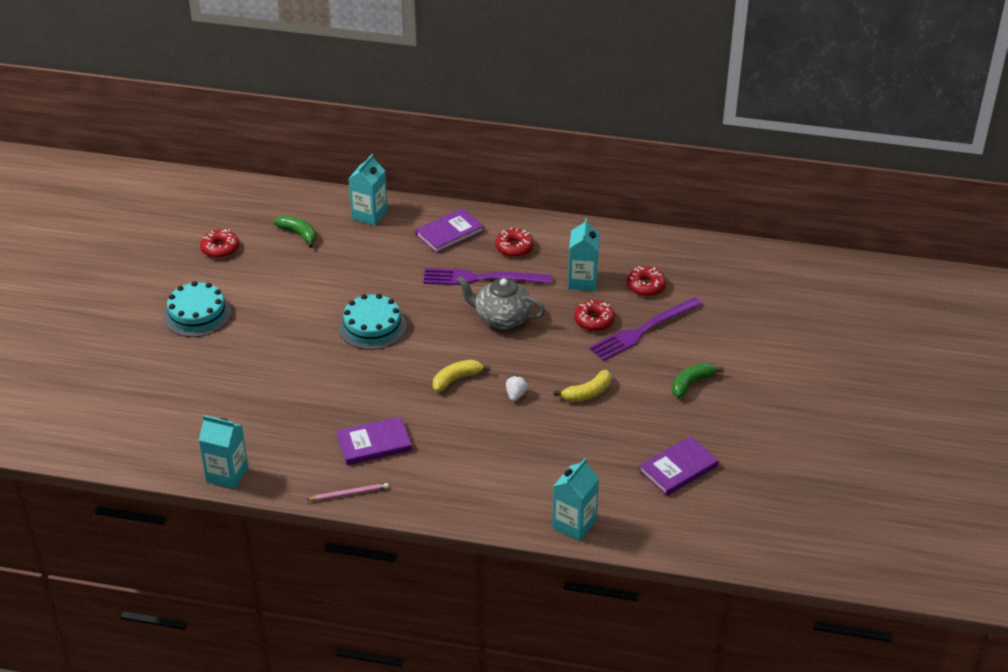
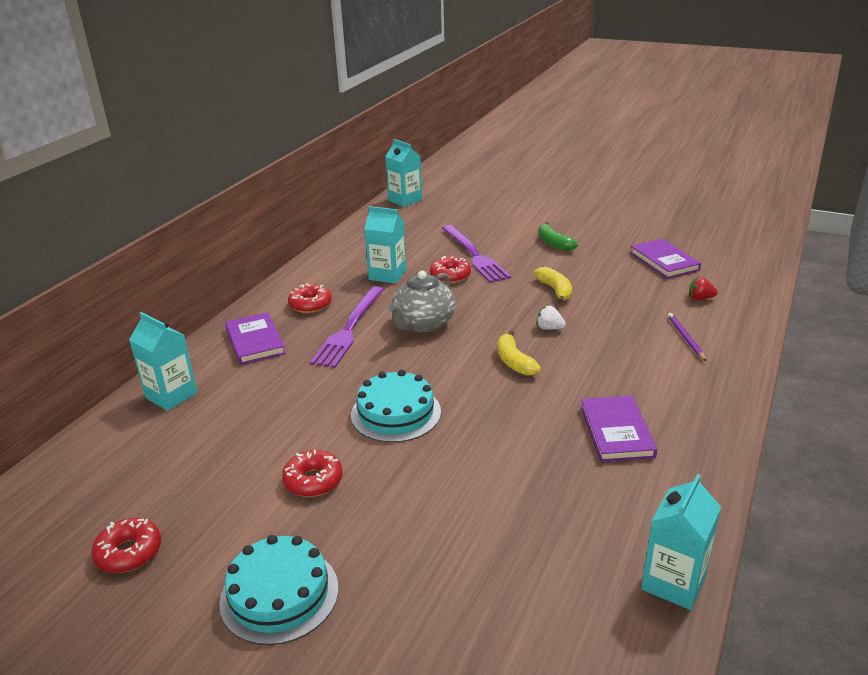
camera: 75 degrees left, 10 degrees down
(298, 234) = (161, 462): green banana -> none
(349, 494) = (709, 460): pink pencil -> none
(523, 483) = (685, 338): none -> purple pencil
(574, 524) = (742, 317): turquoise carton -> turquoise carton (405, 200)
(603, 495) = (700, 298): none -> red strawberry
(646, 286) = (413, 247): red donut -> red donut (313, 480)

